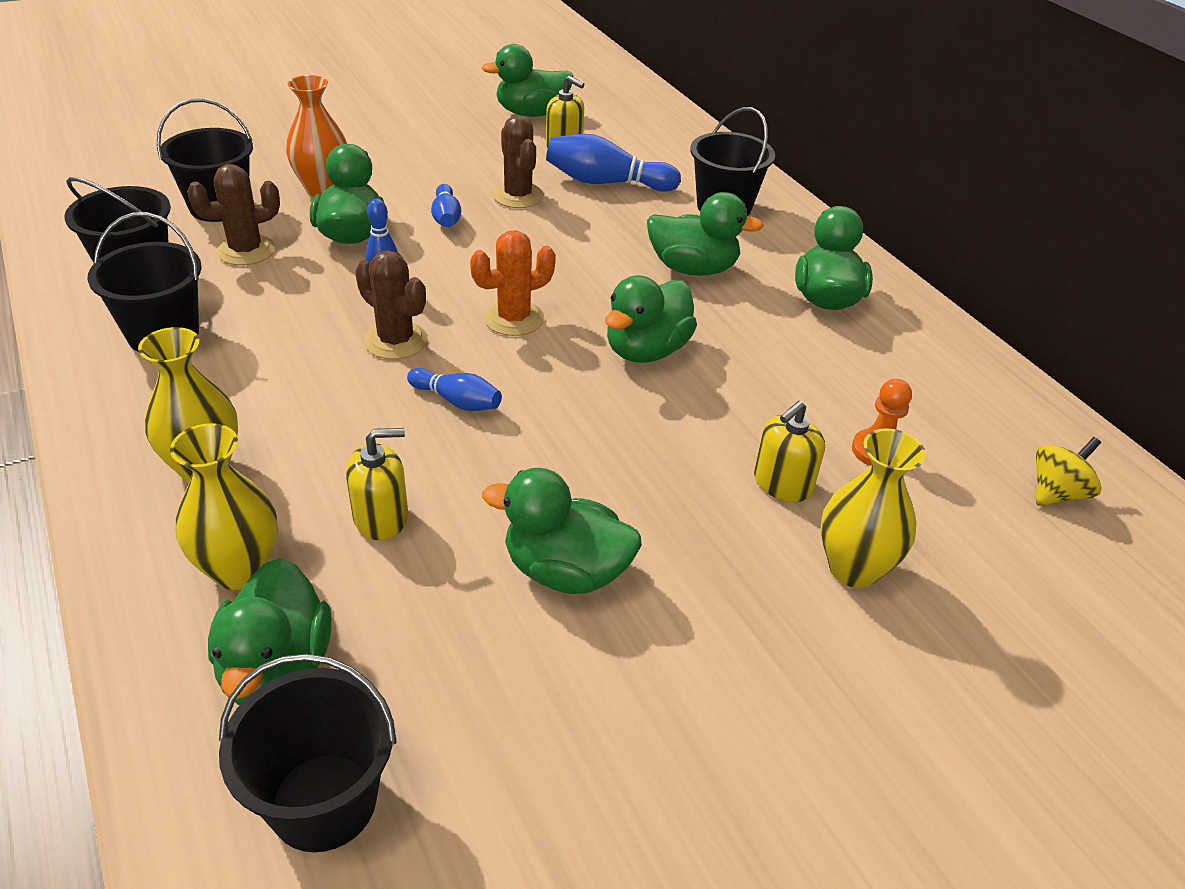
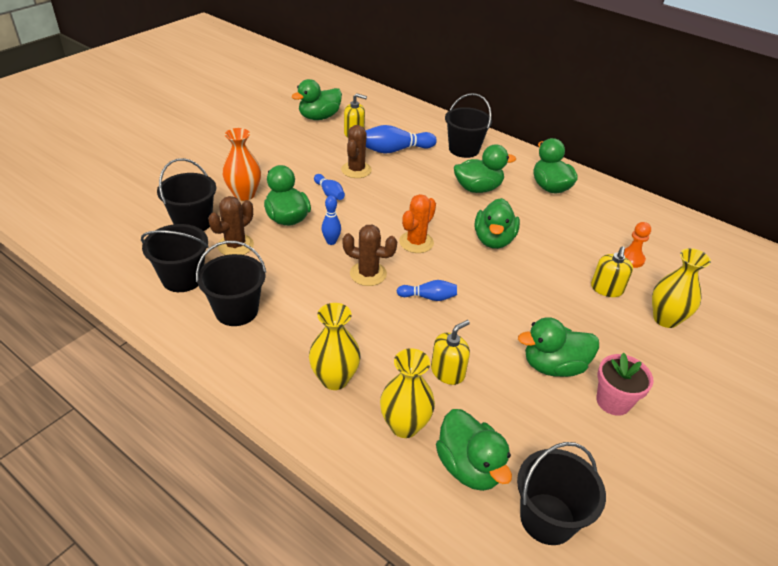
camera: 25 degrees left, 0 degrees up
(518, 196) = (356, 170): brown cactus -> brown cactus turned 60 degrees clockwise
(620, 666) = (613, 401): none -> pink flower pot
(1056, 493) = (712, 255): yellow spinning top -> none

